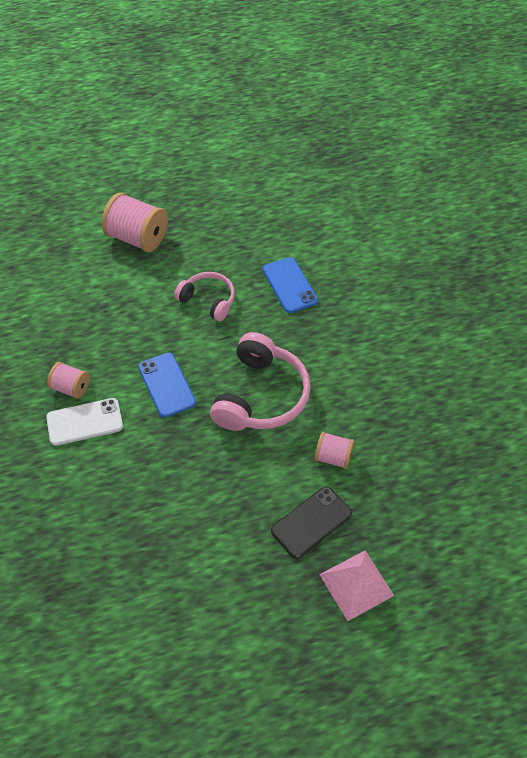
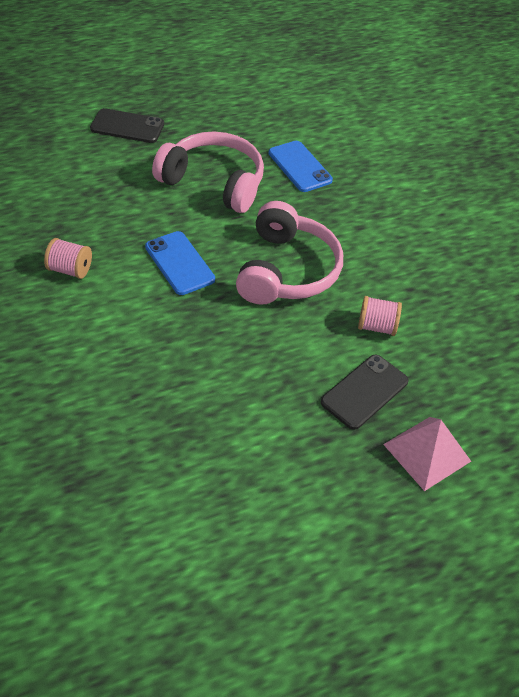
camera: 10 degrees left, 5 degrees down
(84, 422) = (90, 303): white phone -> none
(137, 238) = (127, 126): pink spool -> black phone
(208, 300) = (214, 182): pink headphones -> pink headphones, size x1.67

